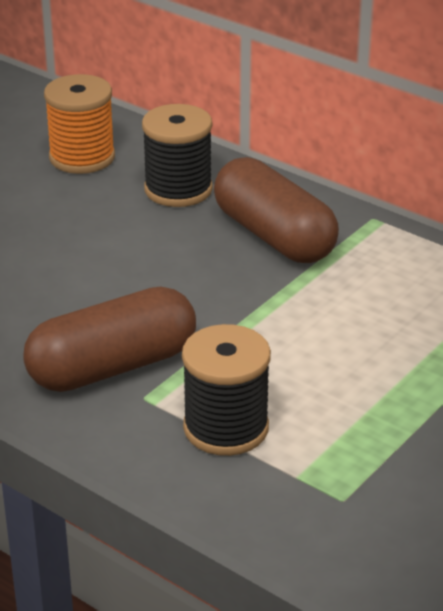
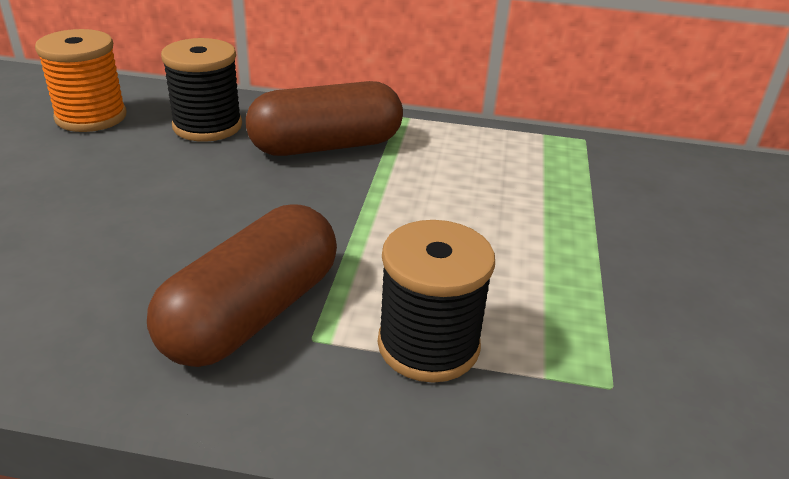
camera: 30 degrees left, 0 degrees up
(274, 236) = (326, 146): brown capsule -> brown capsule turned 45 degrees counterclockwise

